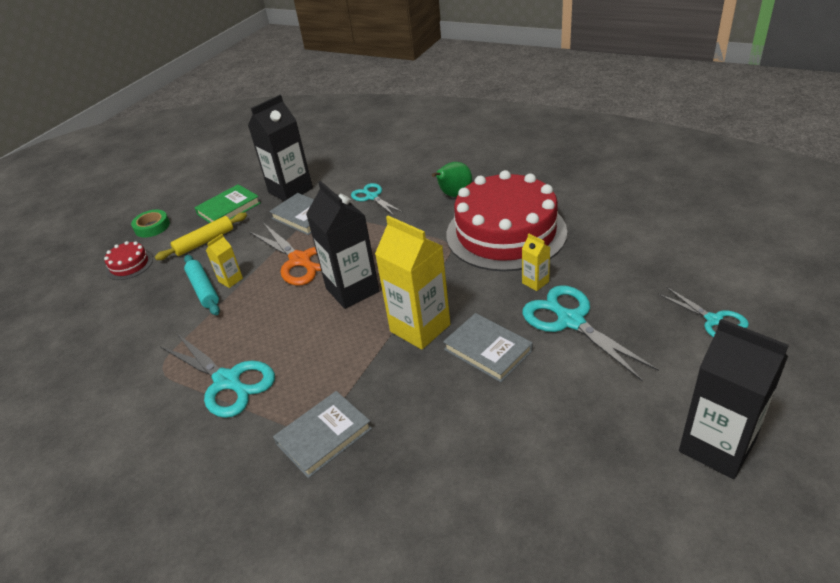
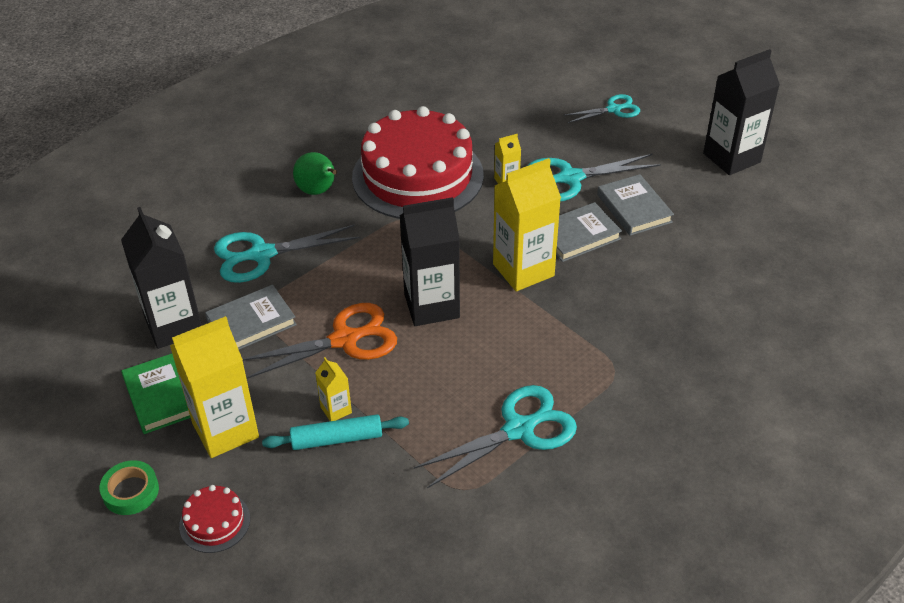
camera: 75 degrees left, 5 degrees up
(204, 242) = (225, 430): yellow rolling pin -> yellow carton
(324, 436) = (630, 364): grey book -> grey book (634, 208)
(372, 197) = (262, 254): turquoise scissors -> turquoise scissors, size x1.65

